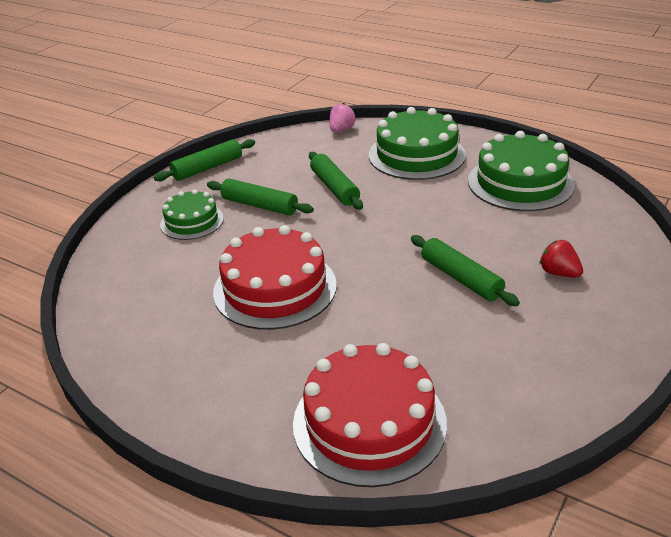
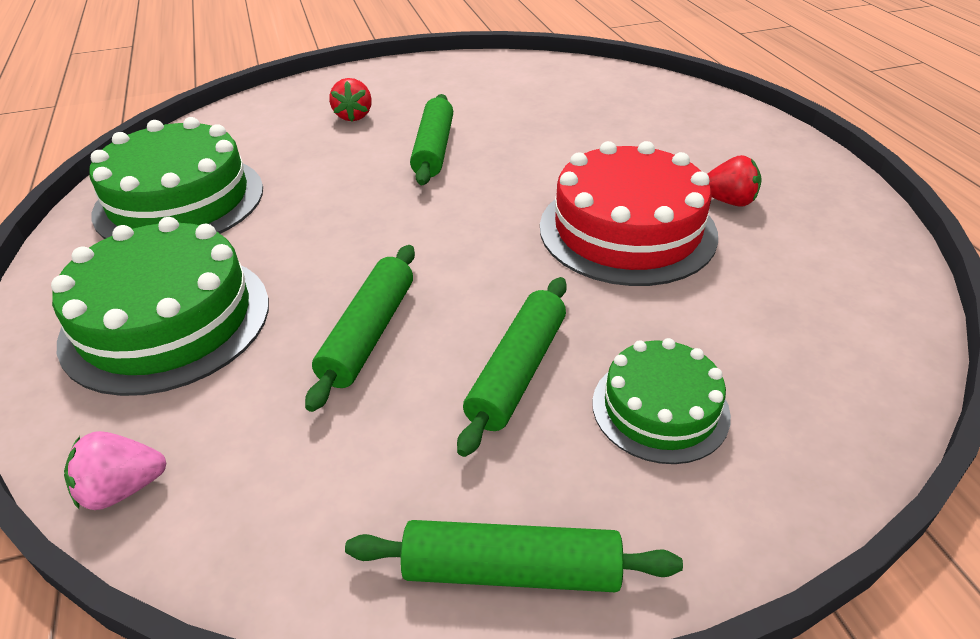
camera: 140 degrees left, 5 degrees up
(229, 343) = (728, 201): none -> red strawberry
(259, 205) = (517, 371): green rolling pin -> green rolling pin turned 45 degrees clockwise
(369, 422) = (653, 106): red cake -> none

